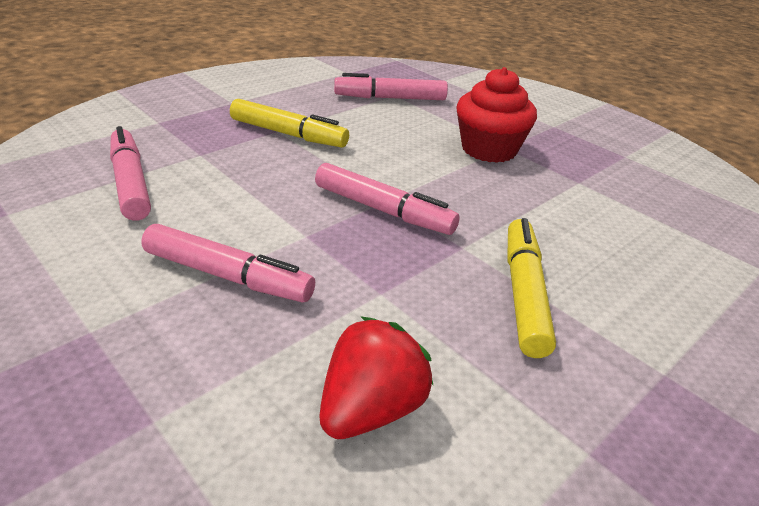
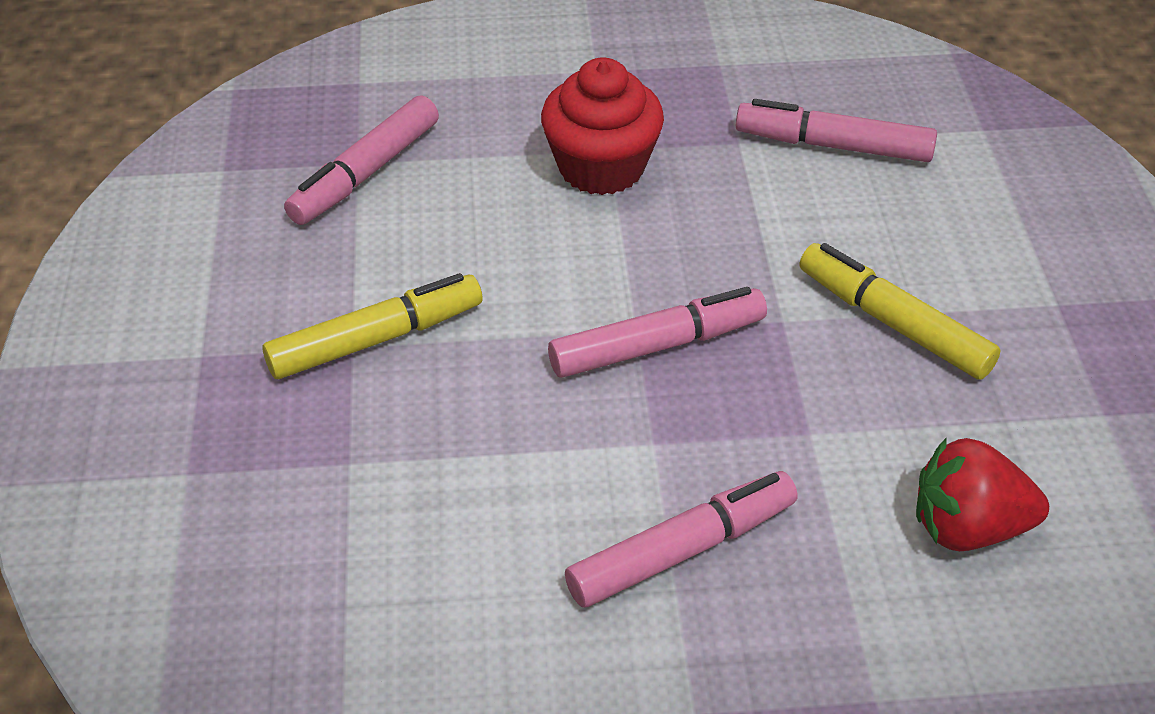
camera: 50 degrees left, 10 degrees up
(131, 183) = (371, 571): pink marker -> pink marker (833, 145)
(371, 408) = (967, 527): red strawberry -> red strawberry turned 75 degrees counterclockwise

